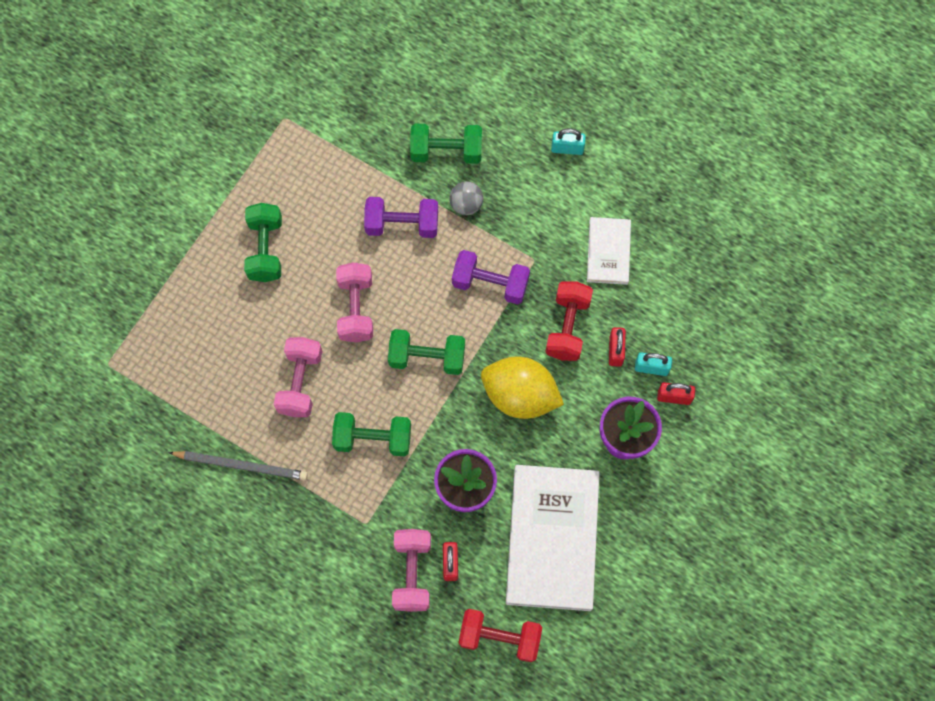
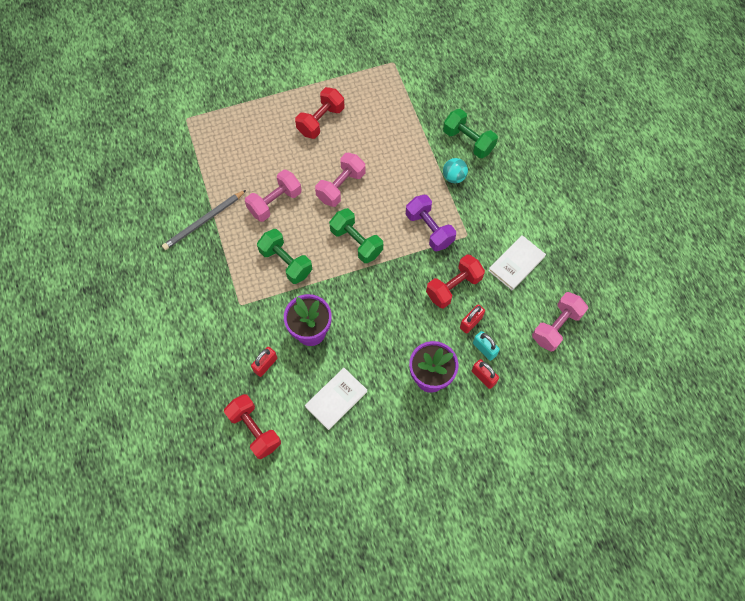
camera: 40 degrees right, 5 degrees down
(241, 465) = (204, 221): grey pencil -> grey pencil turned 90 degrees clockwise
(265, 249) = (321, 121): green dumbbell -> red dumbbell
(402, 224) = (407, 161): purple dumbbell -> none
(412, 573) = (239, 352): pink dumbbell -> pink dumbbell (556, 326)
(466, 205) = (454, 177): grey ball -> turquoise ball
(520, 395) = (390, 303): yellow lemon -> none
(552, 538) = (336, 399): white book -> white book, size x0.51
(567, 148) = (542, 189): turquoise padlock -> none

